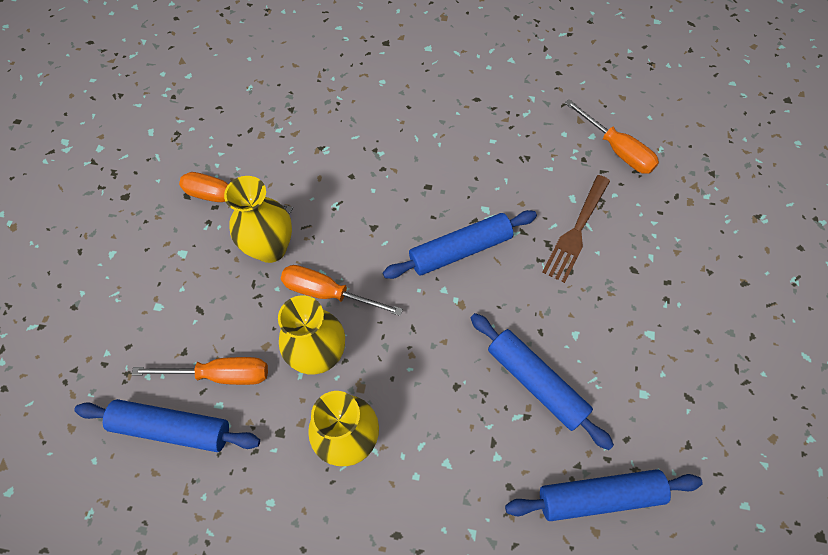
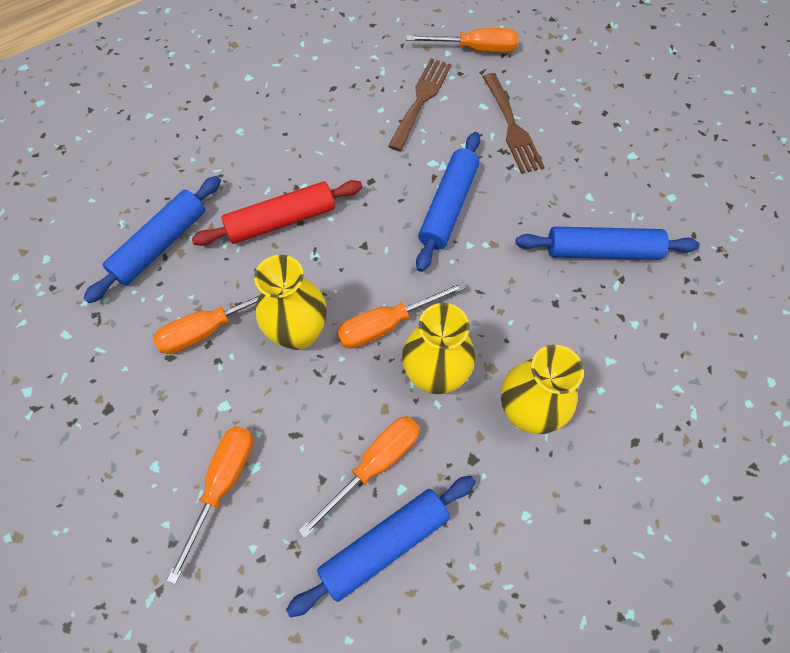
camera: 45 degrees left, 0 degrees up
(131, 300) = (222, 485): none -> orange screwdriver
(341, 165) = (281, 220): none -> red rolling pin
(530, 156) = (421, 100): none -> brown fork
(599, 496) = (720, 286): blue rolling pin -> blue rolling pin (160, 244)

